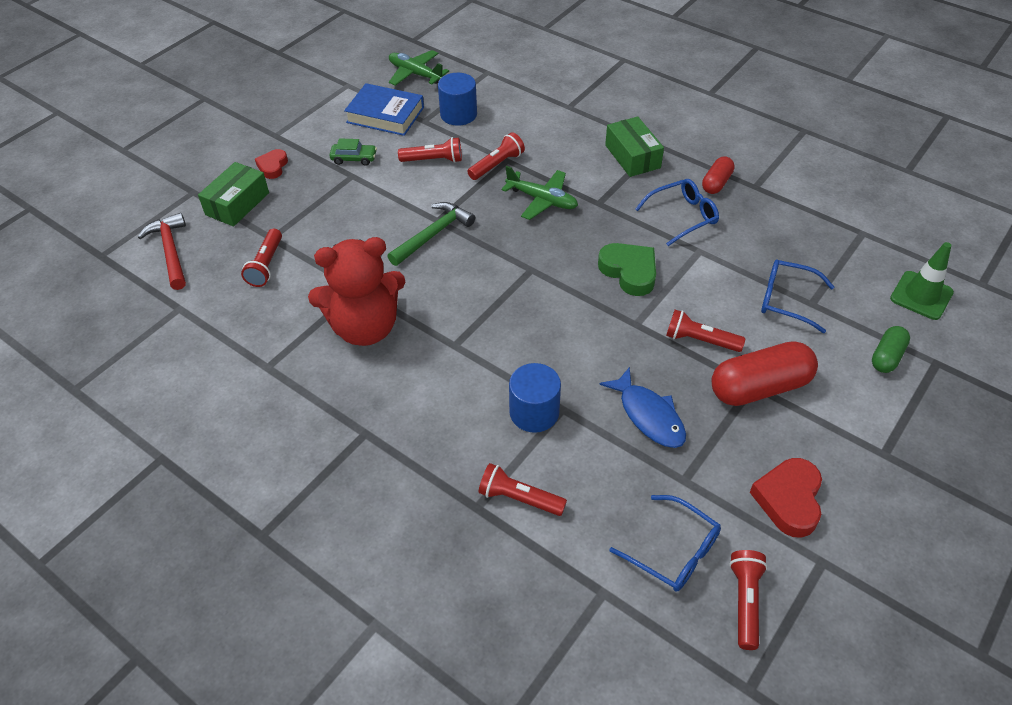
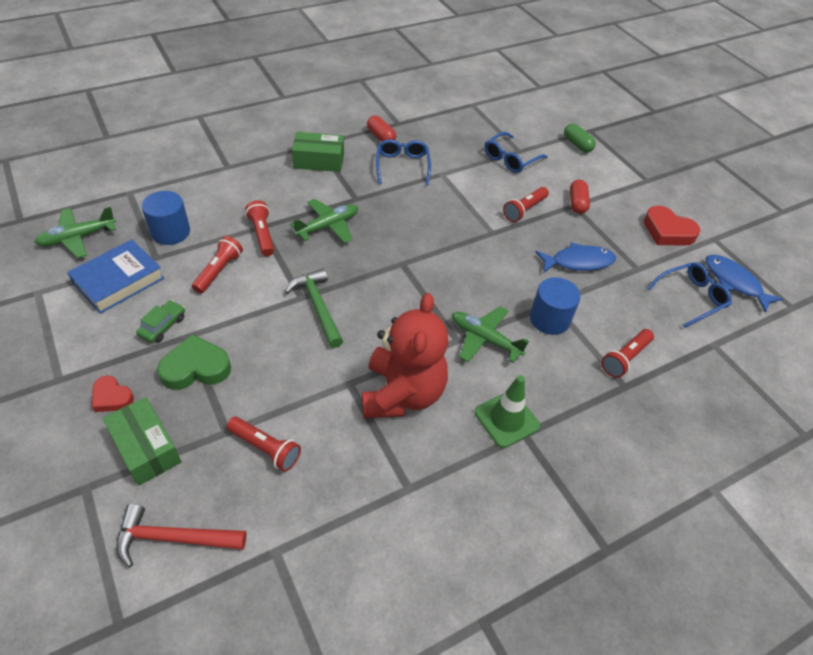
camera: 70 degrees left, 0 degrees up
(469, 365) = (484, 339): none -> green plane
(629, 272) = (440, 214): green heart -> green heart (196, 368)
(745, 602) = (734, 282): red flashlight -> blue fish
(759, 387) = (577, 203): red capsule -> red capsule, size x0.55
(921, 295) = (537, 110): green traffic cone -> green traffic cone (506, 419)

